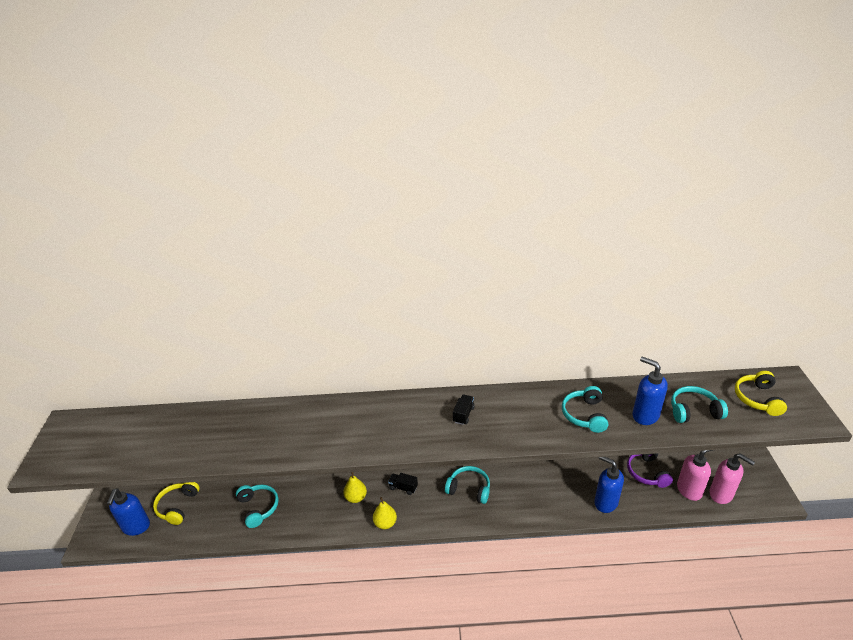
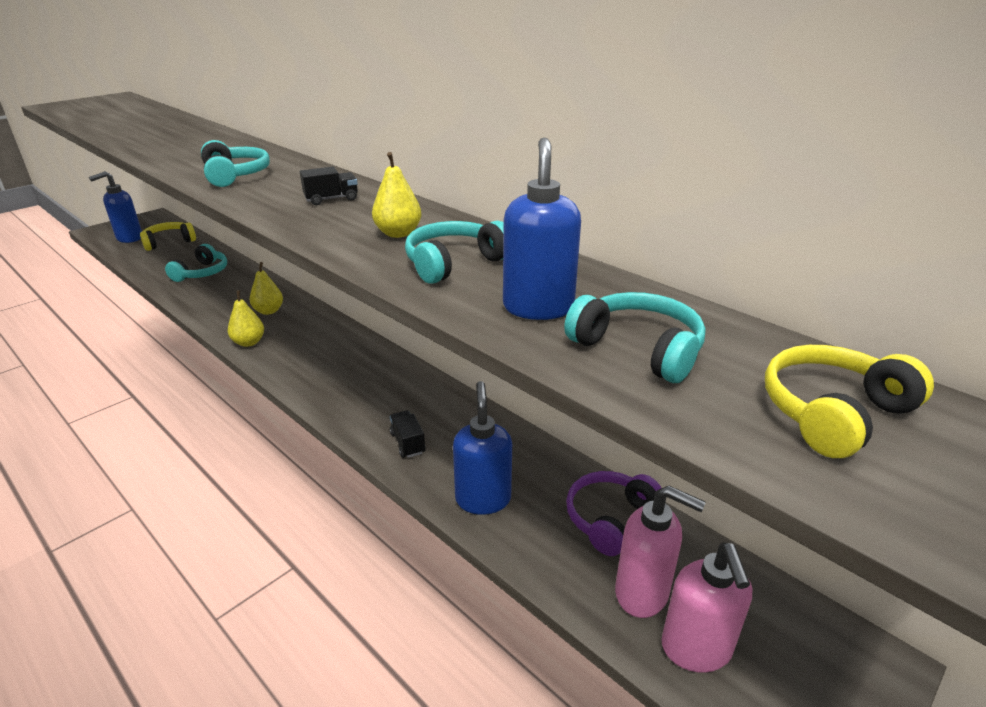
camera: 45 degrees right, 5 degrees down
(403, 487) = (315, 330): black truck -> black truck (407, 443)
(469, 489) = (364, 371): turquoise headphones -> turquoise headphones (235, 175)
(535, 414) = (398, 233): none -> yellow pear

